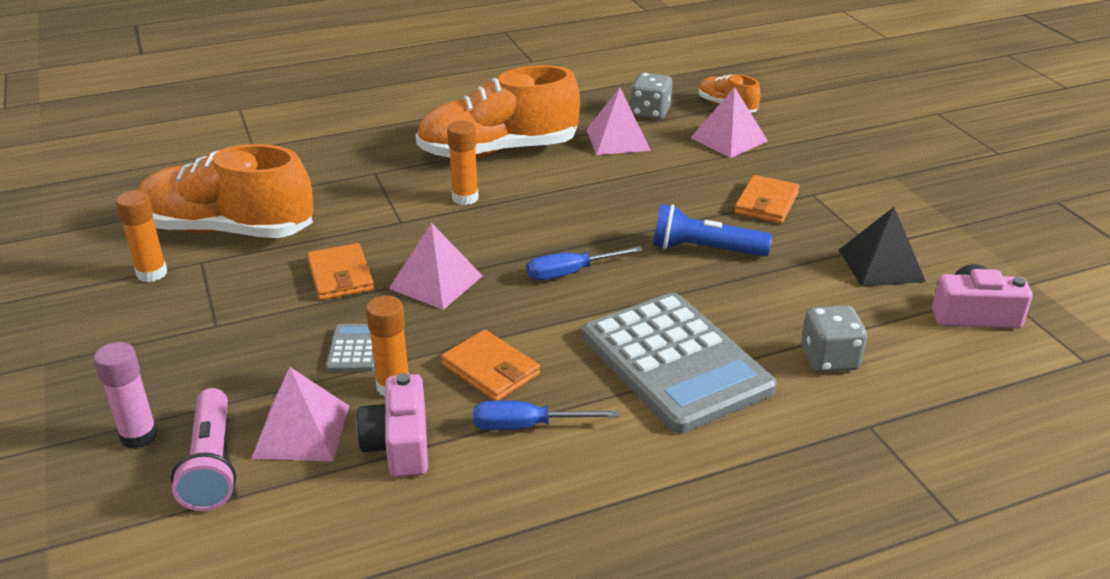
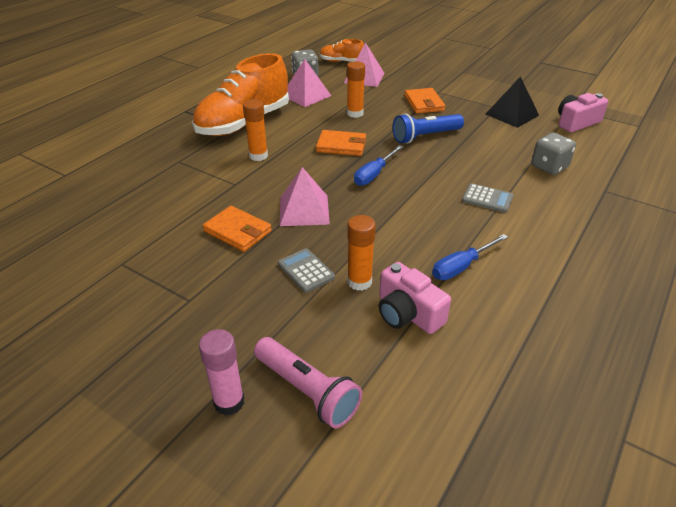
camera: 35 degrees left, 5 degrees up
(152, 273) = (91, 287): orange glue stick -> orange glue stick (355, 113)
(228, 230) = (116, 234): orange shoe -> none
(301, 431) = (338, 337): pink pyramid -> none
(490, 370) = (401, 246): orange wallet -> orange wallet (341, 146)
(675, 362) = (487, 199): grey calculator -> grey calculator, size x0.41

